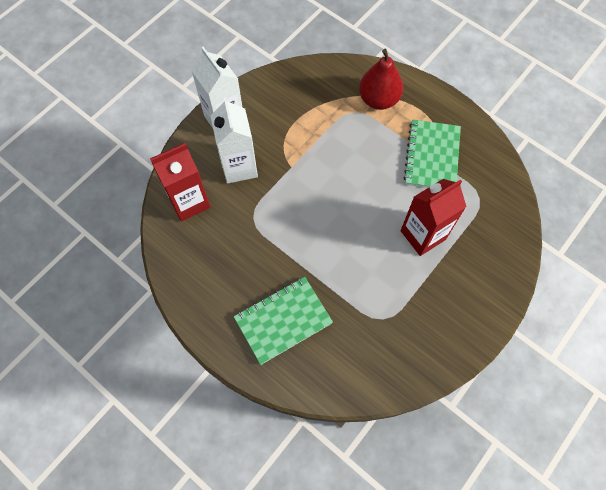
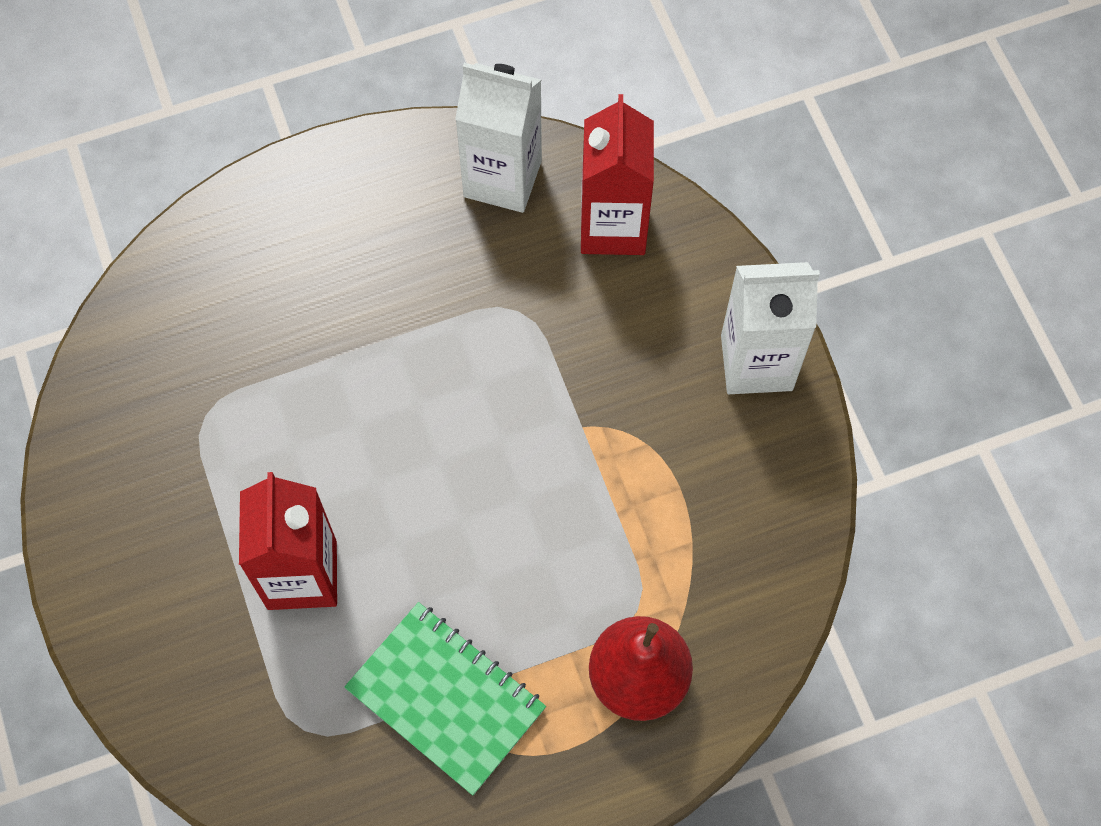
camera: 120 degrees right, 0 degrees up
(239, 167) = (635, 338): white carton -> white carton (502, 179)
(283, 320) = (307, 265): green notebook -> none

